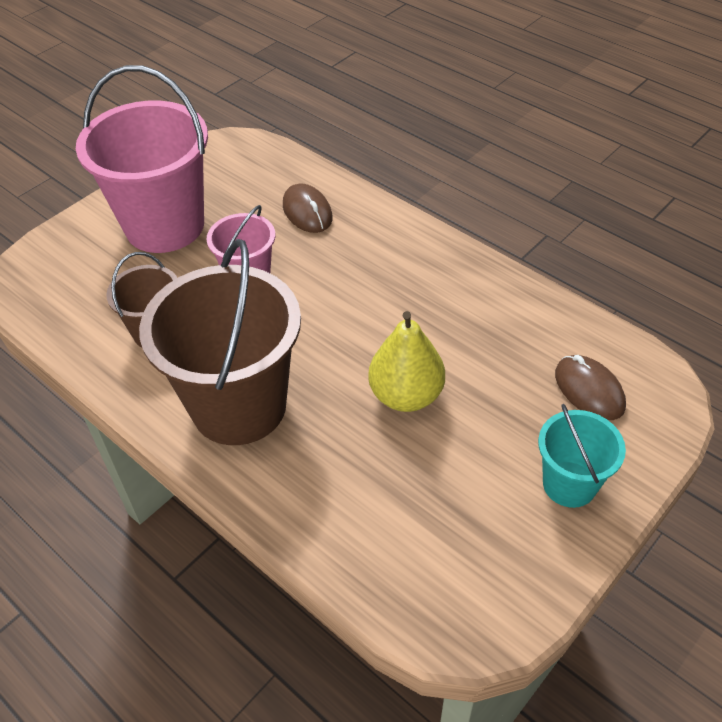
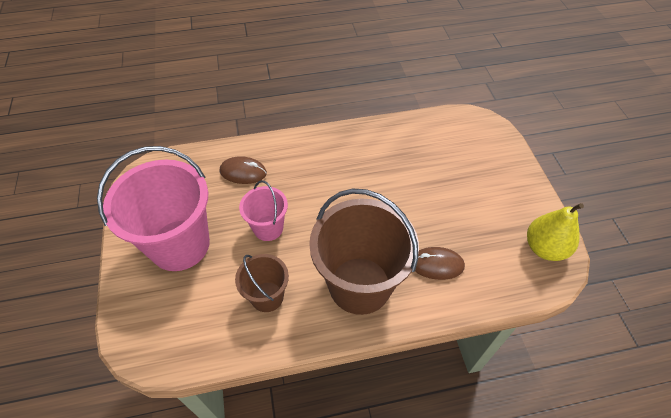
camera: 55 degrees left, 5 degrees up
(406, 395) = (411, 209): yellow pear -> yellow pear (544, 248)
(569, 484) = (507, 183): turquoise bucket -> none
(589, 390) = (462, 143): brown mouse -> brown mouse (436, 264)

